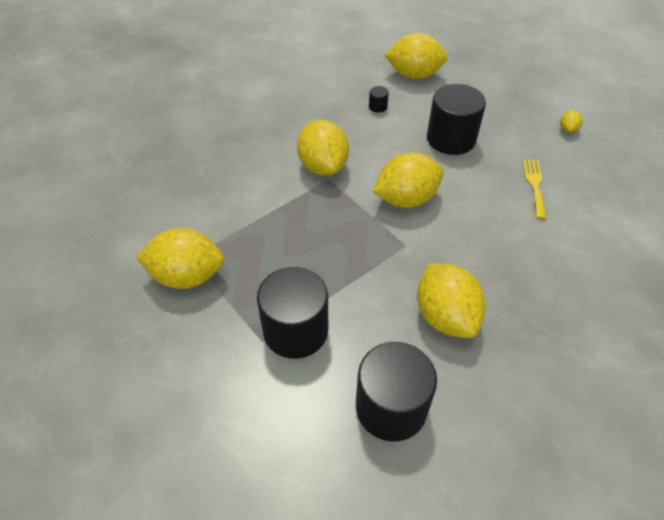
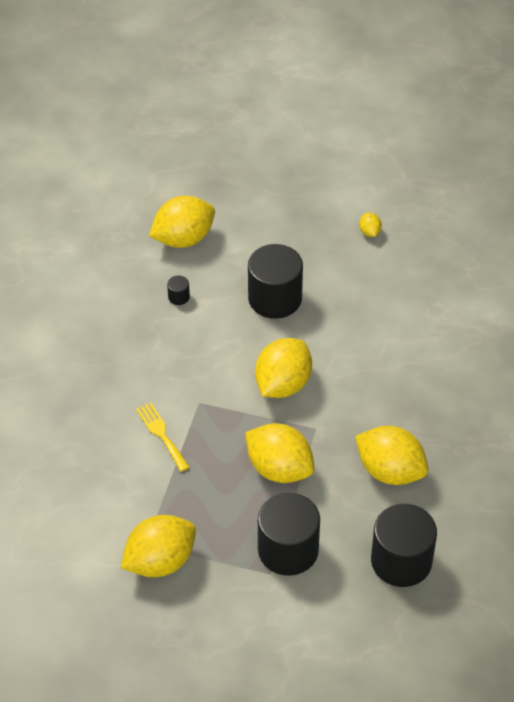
camera: 35 degrees left, 0 degrees up
(323, 166) = (183, 392): yellow lemon -> yellow lemon (279, 469)
(534, 185) = (379, 310): yellow fork -> yellow fork (161, 434)

